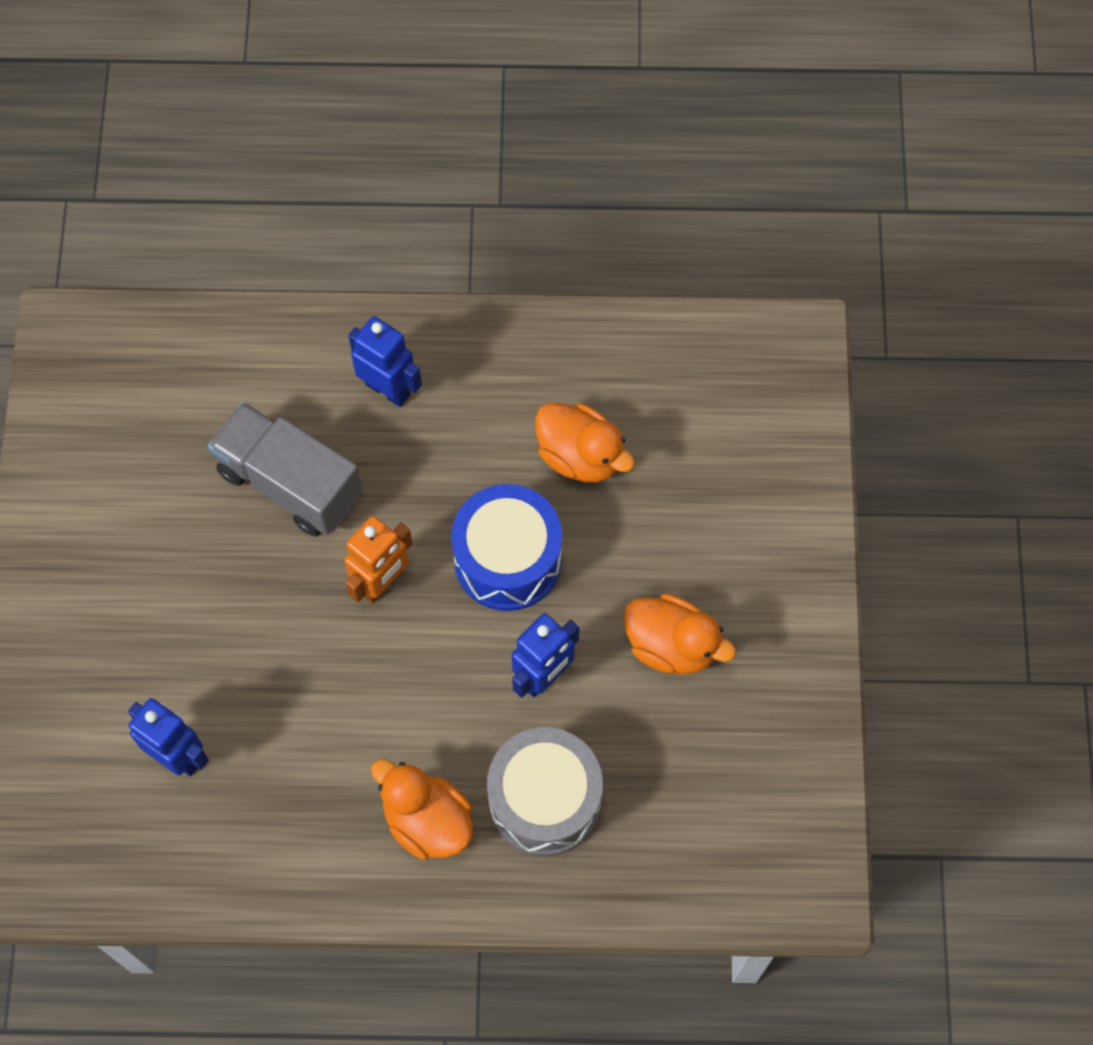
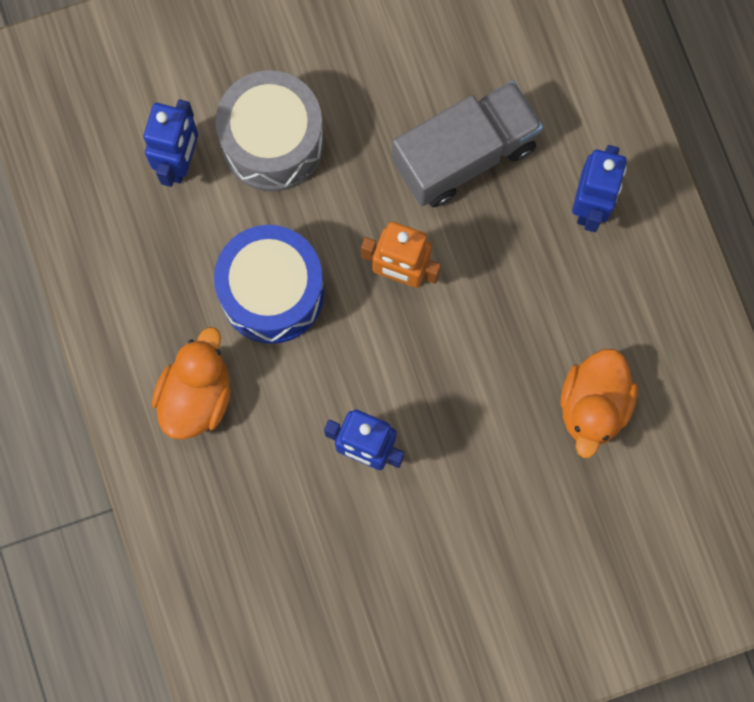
camera: 70 degrees right, 10 degrees up
(289, 483) = (464, 154): grey truck -> grey truck turned 45 degrees clockwise
(507, 559) = (465, 376): blue drum -> blue drum (272, 292)
(545, 800) = (251, 492): grey drum -> grey drum (273, 142)
(672, 645) = (438, 556): orange duck -> none

